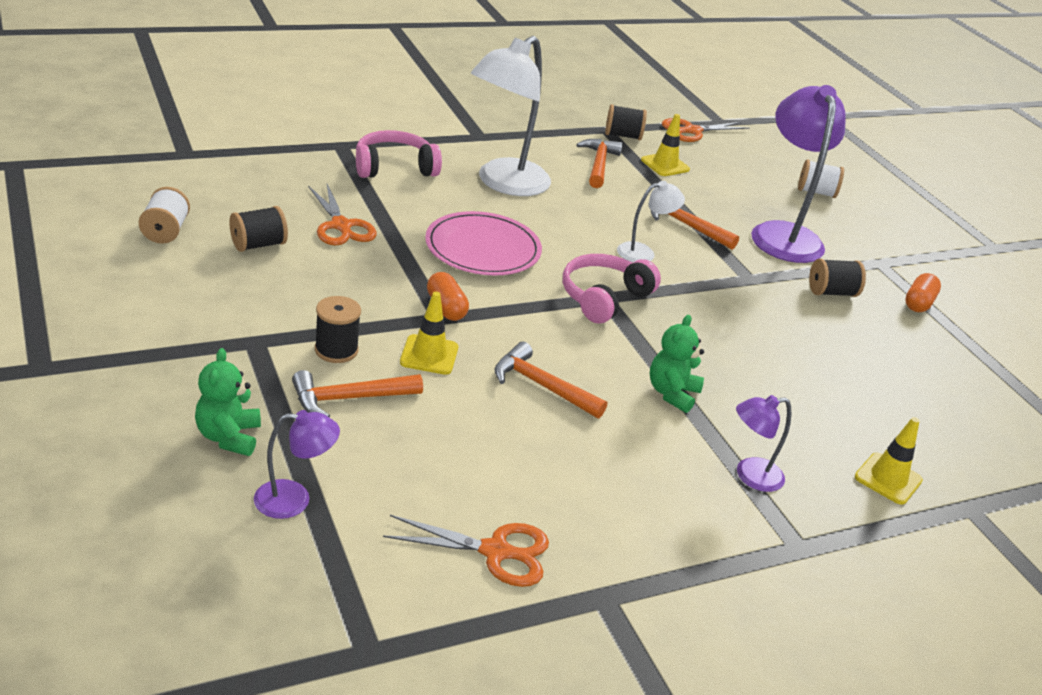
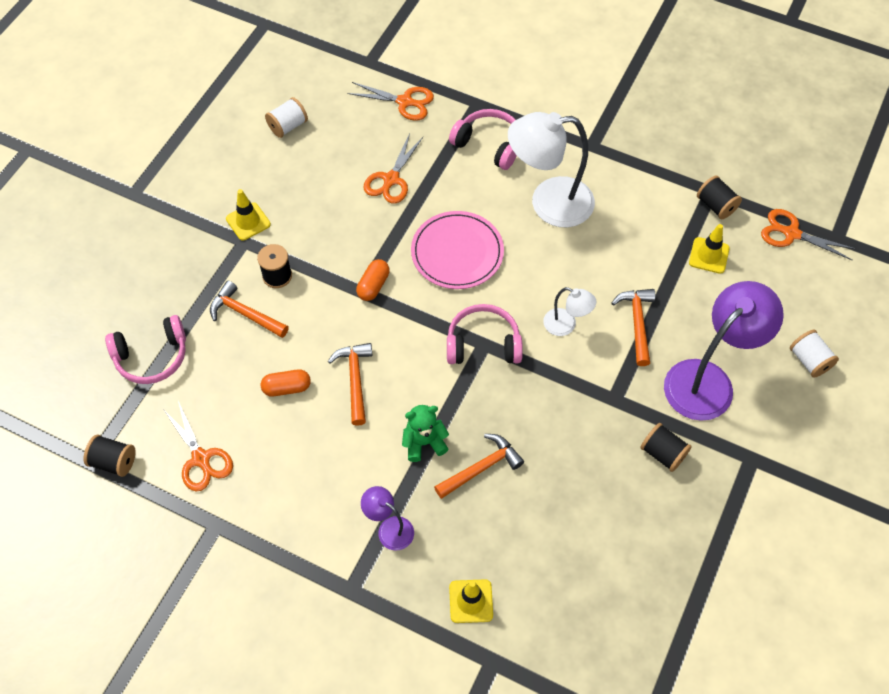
camera: 55 degrees right, 25 degrees up
(228, 437) = (165, 297): green teddy bear -> none
(258, 245) = (326, 167): black spool -> black spool (114, 462)
(268, 168) = (405, 102): none -> orange scissors
(294, 499) = (152, 356): purple lamp -> pink headphones
(429, 355) = (321, 313): yellow traffic cone -> yellow traffic cone (248, 221)
(598, 164) = (650, 224): orange hammer -> orange hammer (481, 468)
(918, 303) = (723, 512): orange capsule -> orange capsule (287, 388)

